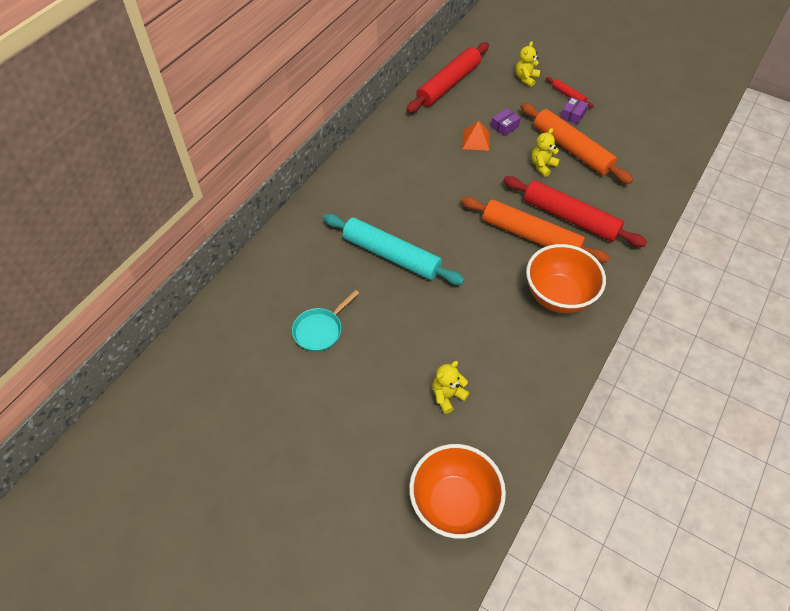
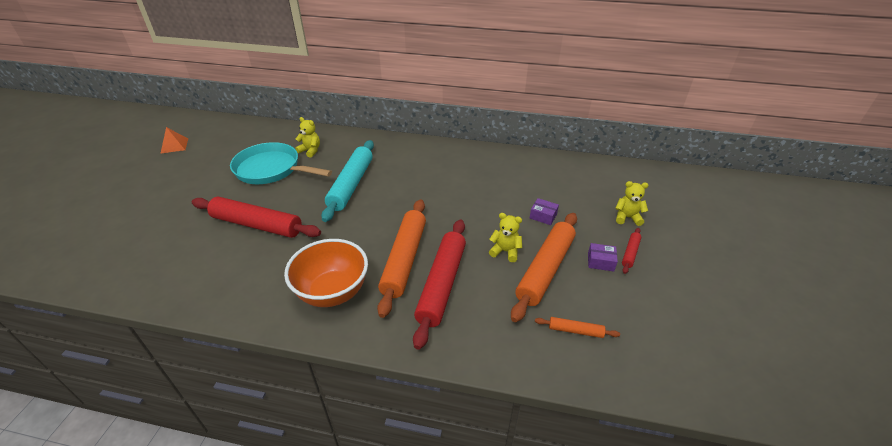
camera: 70 degrees right, 15 degrees down
(320, 330) = (271, 169): turquoise pan -> turquoise pan, size x1.78
(447, 396) = (213, 242): yellow teddy bear -> yellow teddy bear (310, 151)
(448, 84) = (572, 172): red rolling pin -> red rolling pin (256, 225)
(454, 503) = (111, 265): orange bowl -> none
(475, 140) = (511, 202): orange pyramid -> orange pyramid (174, 145)
(638, 156) = (575, 330): none -> orange rolling pin

